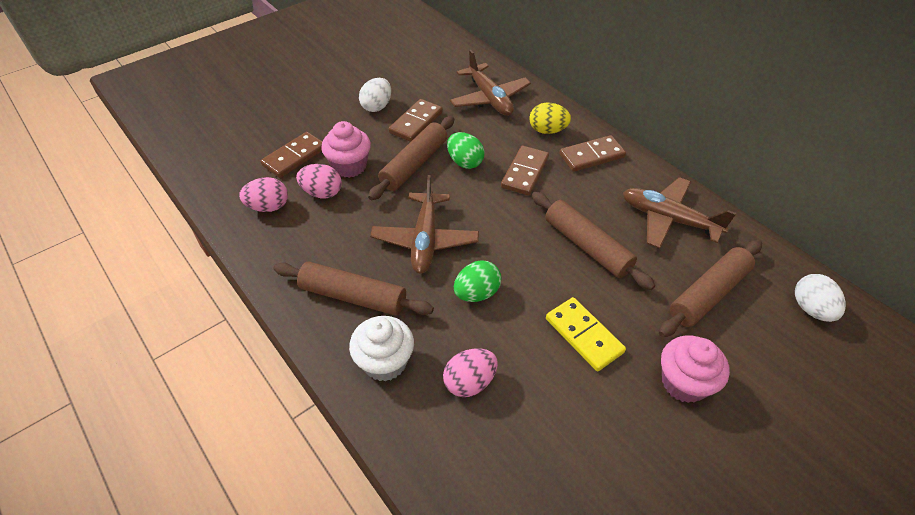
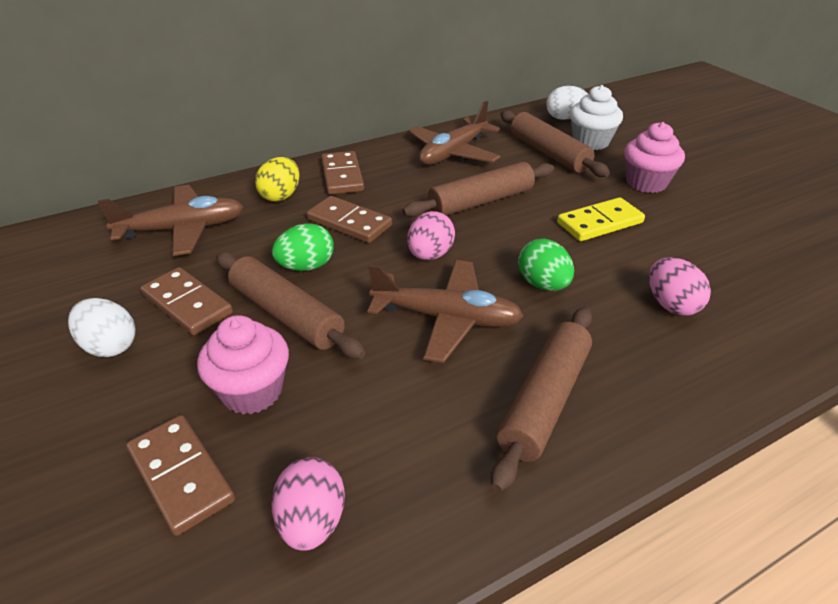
camera: 80 degrees left, 10 degrees down
(322, 193) = (305, 432): pink egg -> pink egg (430, 255)
(385, 362) = (655, 374): white cupcake -> white cupcake (590, 142)

